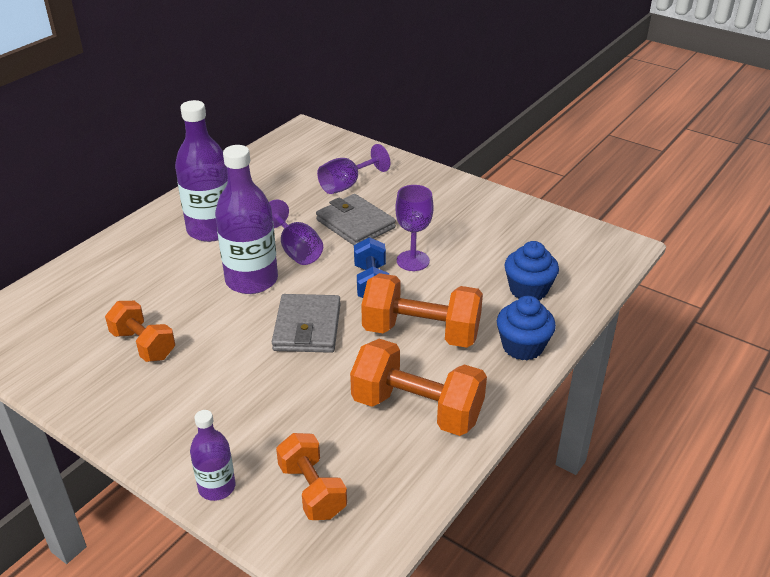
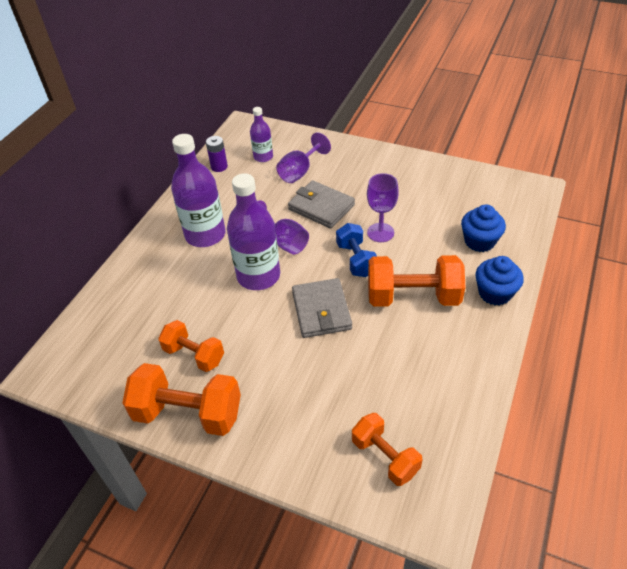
camera: 10 degrees left, 10 degrees up
(217, 487) = (309, 472): purple bottle -> purple bottle (263, 157)
(258, 166) = (219, 167): none -> purple battery
(417, 409) = (437, 366): orange dumbbell -> orange dumbbell (188, 413)

